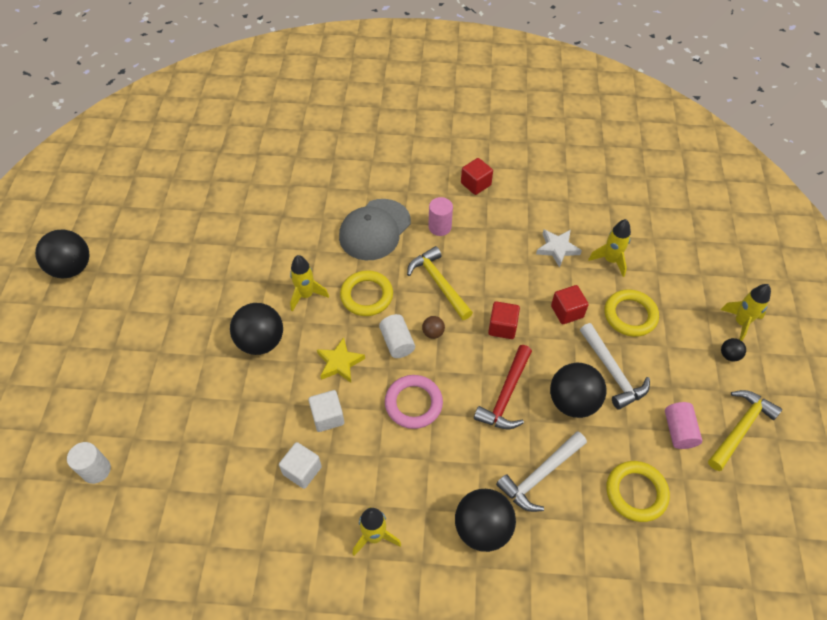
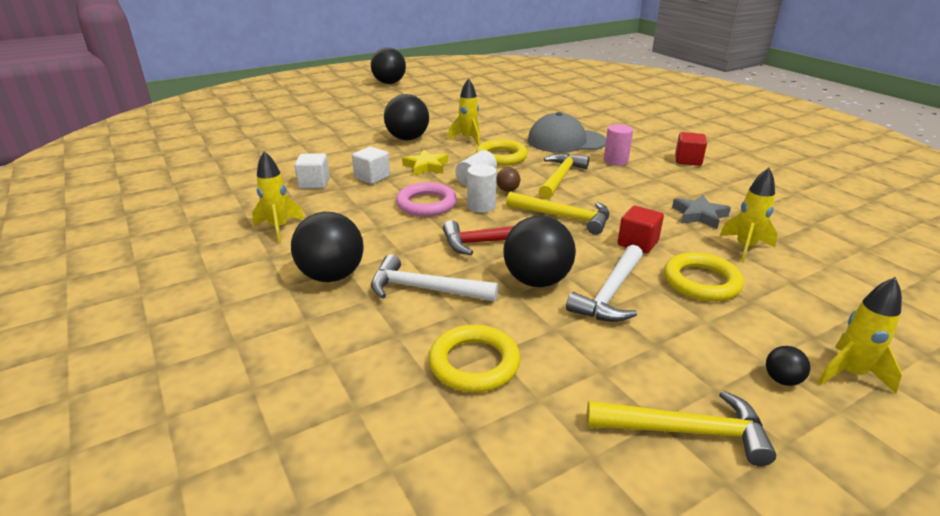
camera: 55 degrees right, 25 degrees down
(96, 470) = (253, 129): white cylinder -> white cylinder (481, 206)
(502, 327) = (563, 217): red cube -> yellow hammer
(557, 249) = (699, 215): white star -> grey star
(678, 431) = (602, 371): pink cylinder -> none

